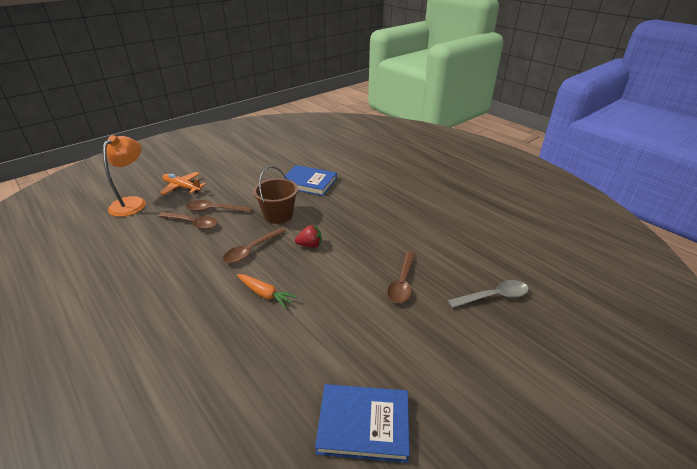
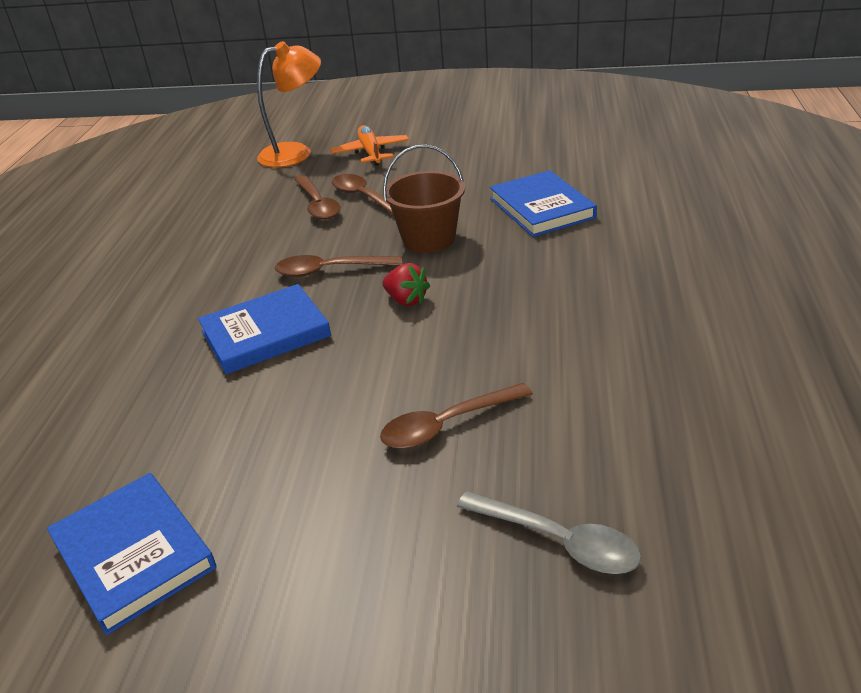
camera: 50 degrees right, 0 degrees up
(265, 294) = (265, 334): orange carrot -> blue book

